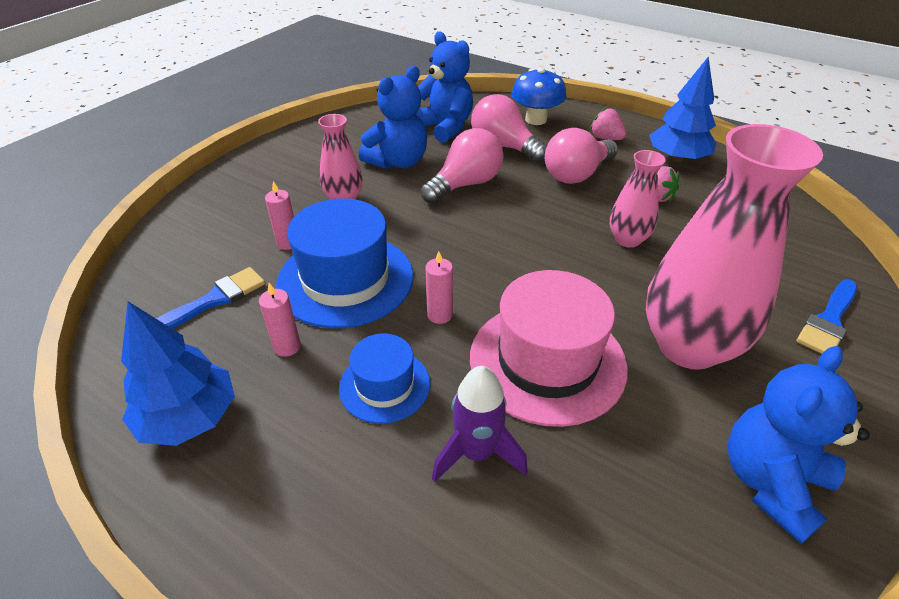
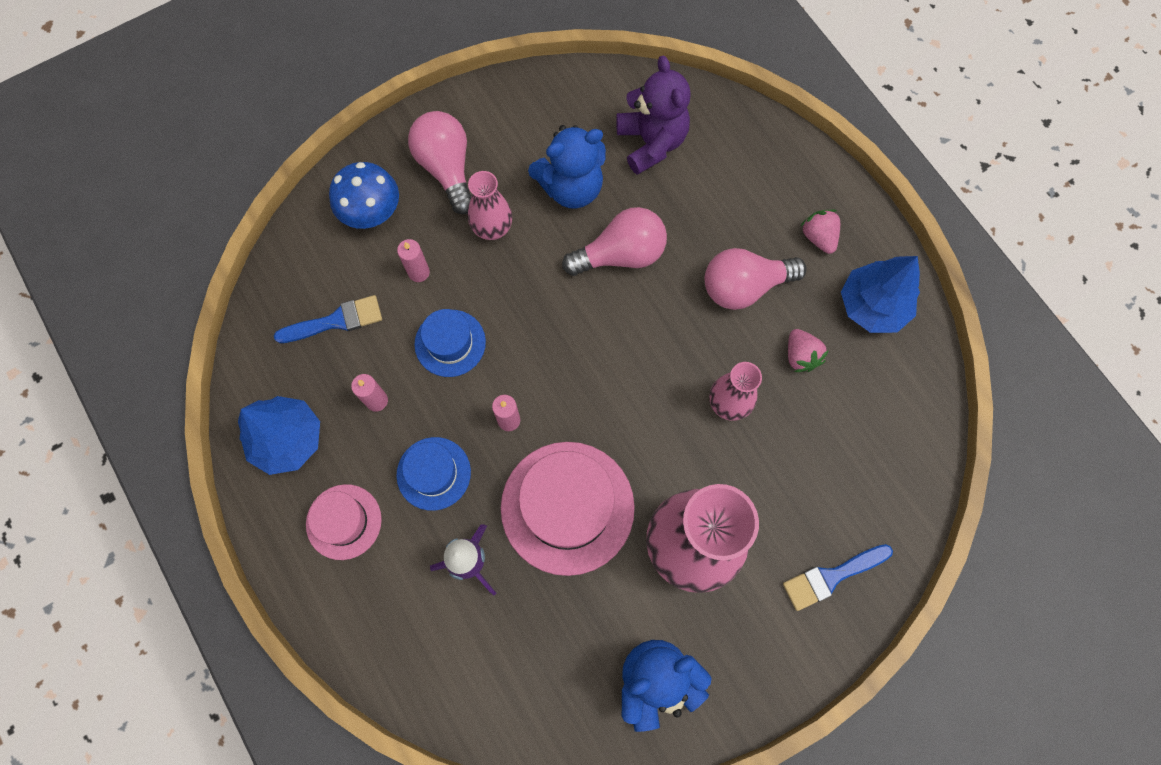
camera: 25 degrees right, 30 degrees up
(295, 474) = (344, 521): none -> pink hat
(345, 279) = (450, 343): blue hat -> blue hat, size x0.56
(445, 127) = (651, 142): blue teddy bear -> purple teddy bear
(504, 147) = (696, 206): pink light bulb -> pink light bulb (446, 168)
(536, 119) = (762, 169): blue mushroom -> blue mushroom (372, 212)

